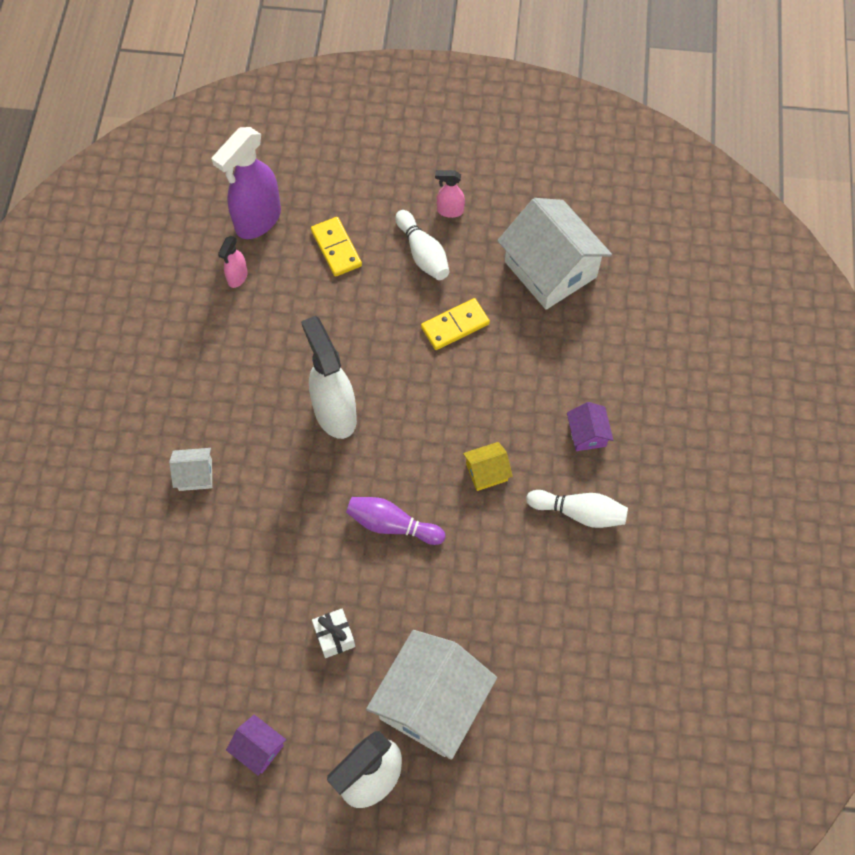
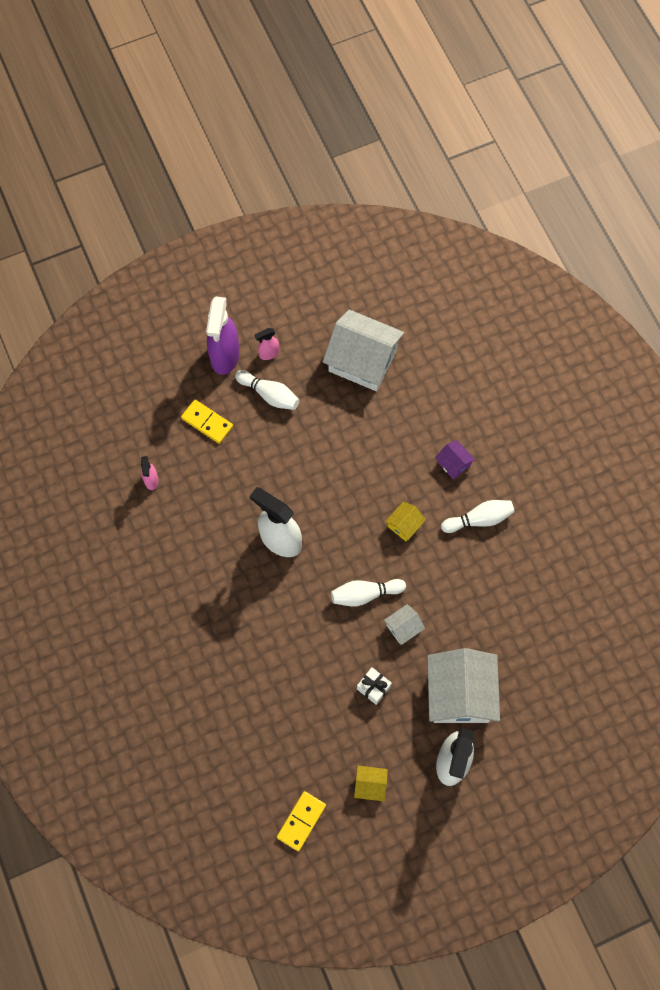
camera: 30 degrees left, 5 degrees up
(195, 475) = (213, 634): white house -> white house (403, 627)
(257, 220) = (138, 431): purple spray bottle -> purple spray bottle (225, 356)
(258, 748) = (370, 785): purple house -> yellow house
(392, 525) = (365, 594): purple bowling pin -> white bowling pin
(455, 325) = (323, 435): yellow domino -> yellow domino (301, 821)

